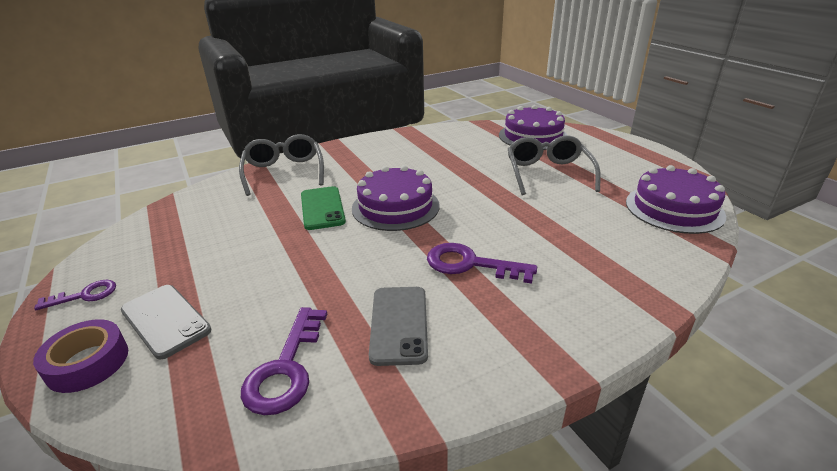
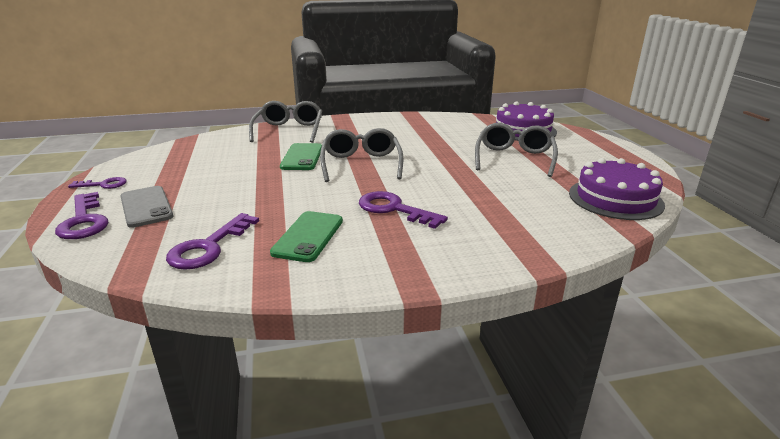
camera: 15 degrees right, 5 degrees down
(88, 362) = (84, 221): purple tape -> purple key
(395, 207) = (361, 164): purple cake -> grey glasses
(399, 324) = (308, 236): grey phone -> green phone

